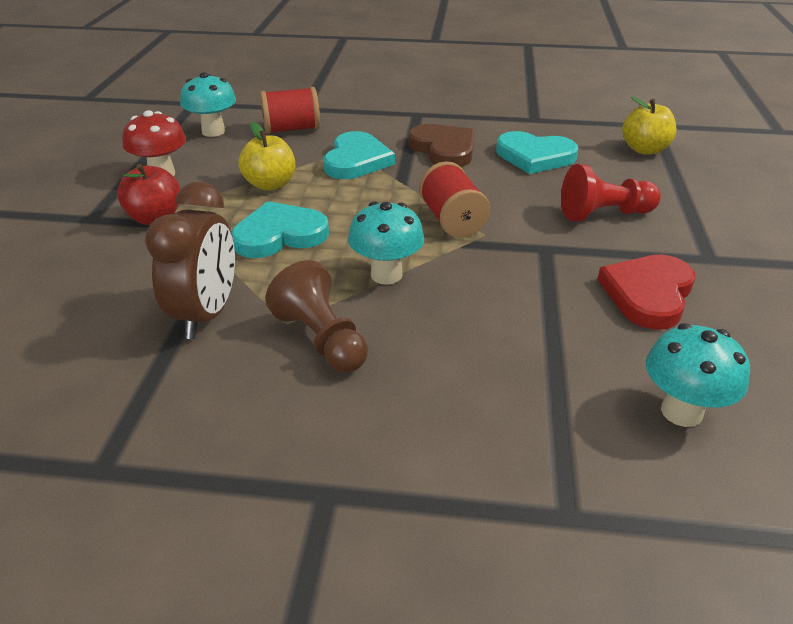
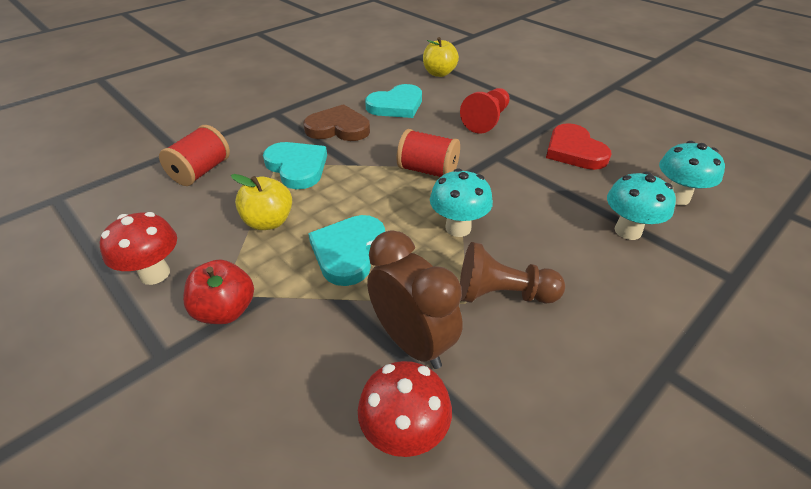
camera: 50 degrees left, 5 degrees up
(106, 354) = (404, 434): none -> red mushroom
(213, 131) = (131, 211): turquoise mushroom -> turquoise mushroom (628, 231)

